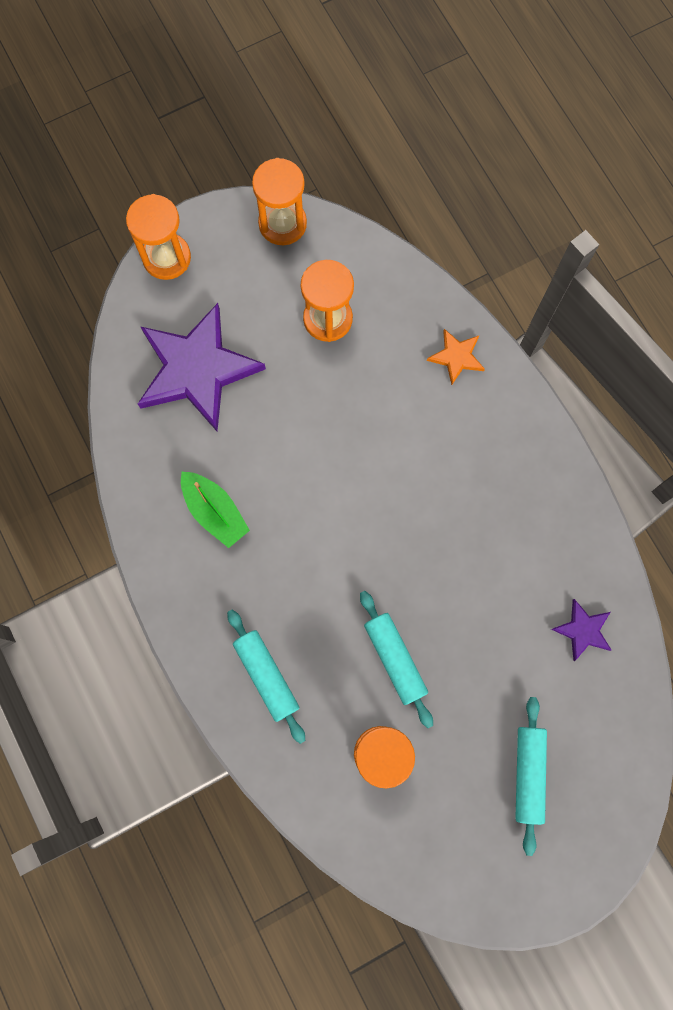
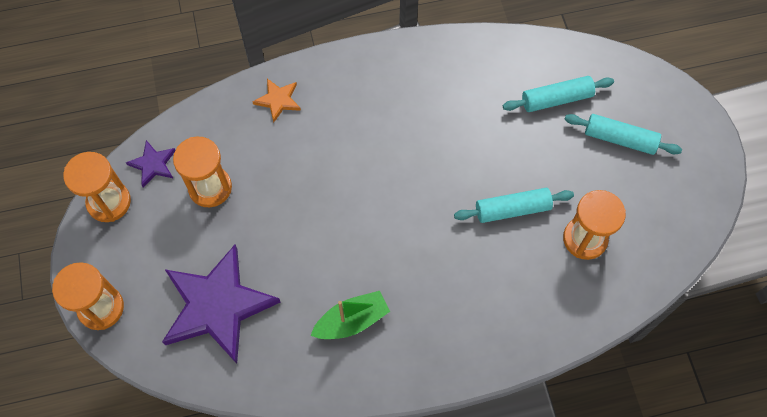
camera: 75 degrees left, 10 degrees down
(266, 676) = (504, 311): turquoise rolling pin -> turquoise rolling pin (556, 99)
(582, 630) = (520, 73): purple star -> purple star (153, 164)

